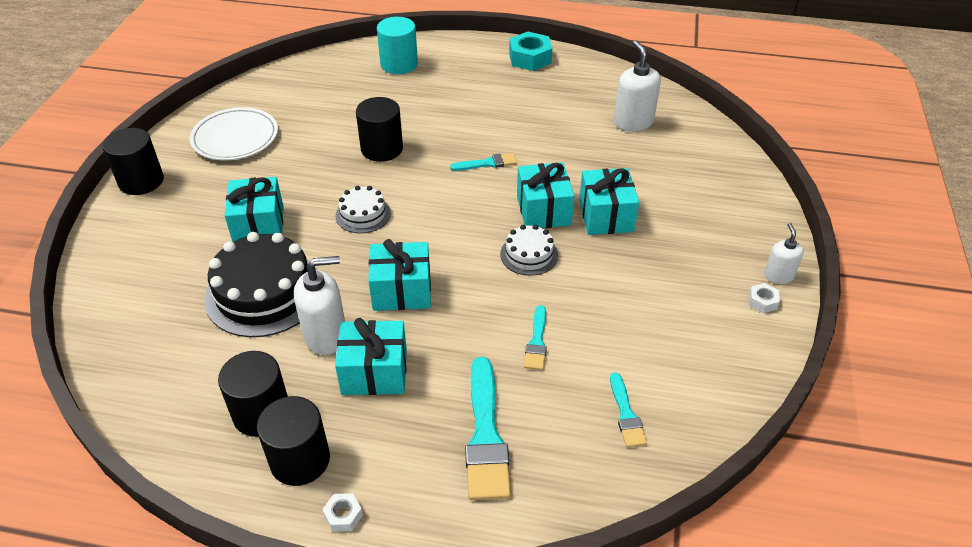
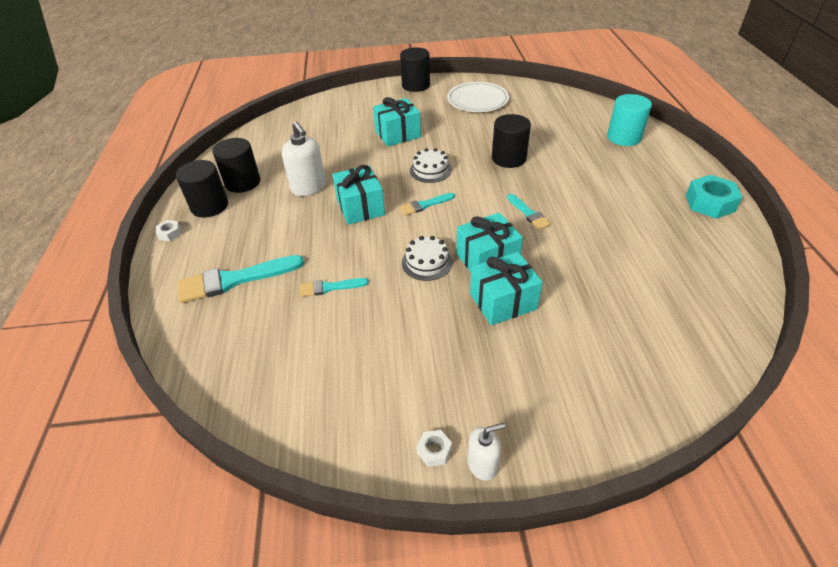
camera: 75 degrees right, 0 degrees up
(264, 292) = (339, 154): black cake -> none
(374, 372) = (282, 215): turquoise gift -> none
(626, 414) = (264, 357): turquoise brush -> turquoise brush (424, 205)
(633, 122) = (668, 296): white soap dispenser -> none

